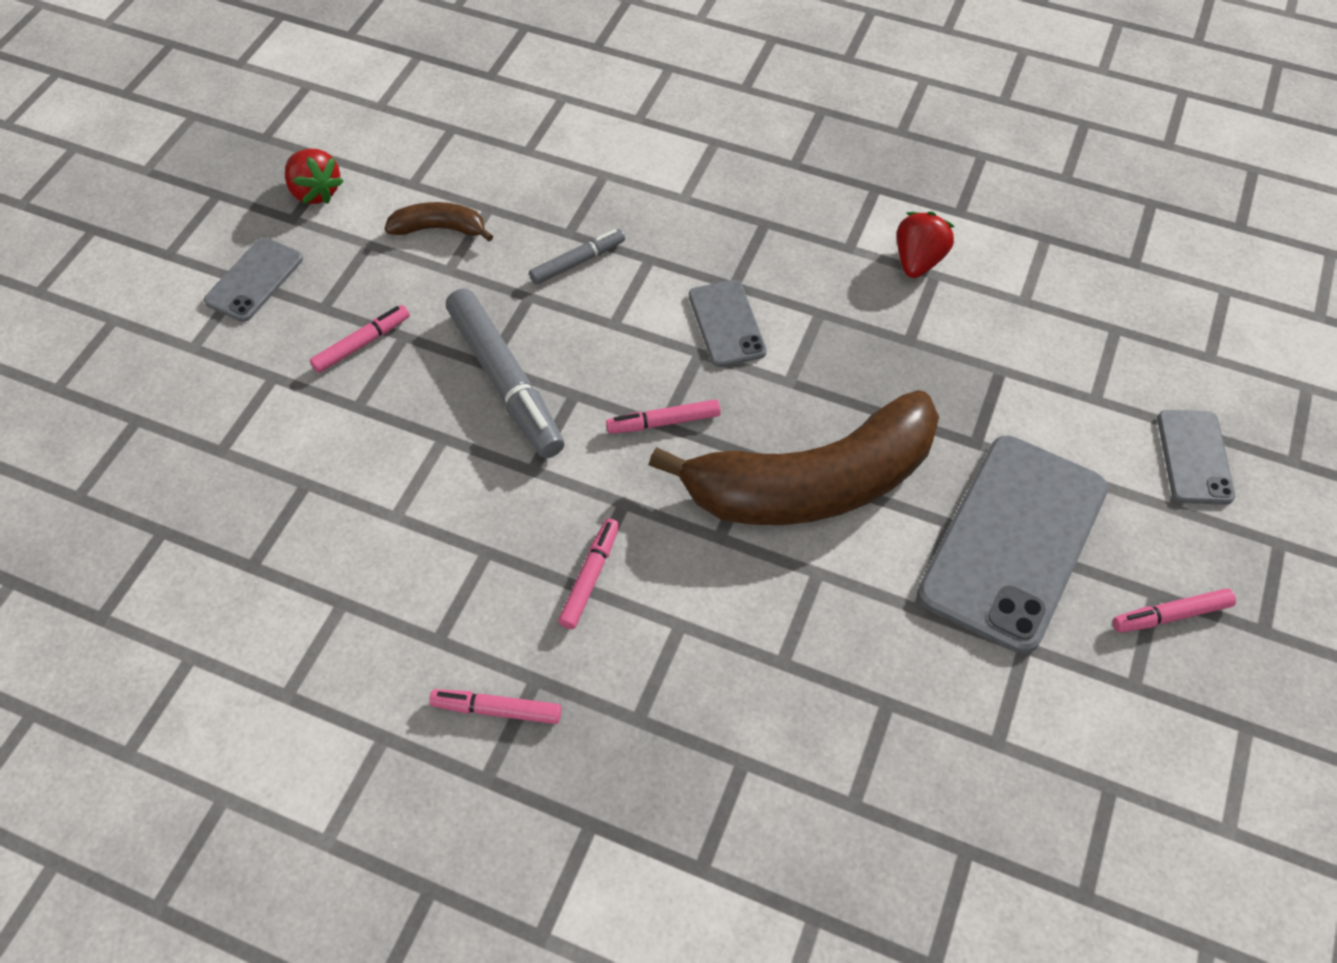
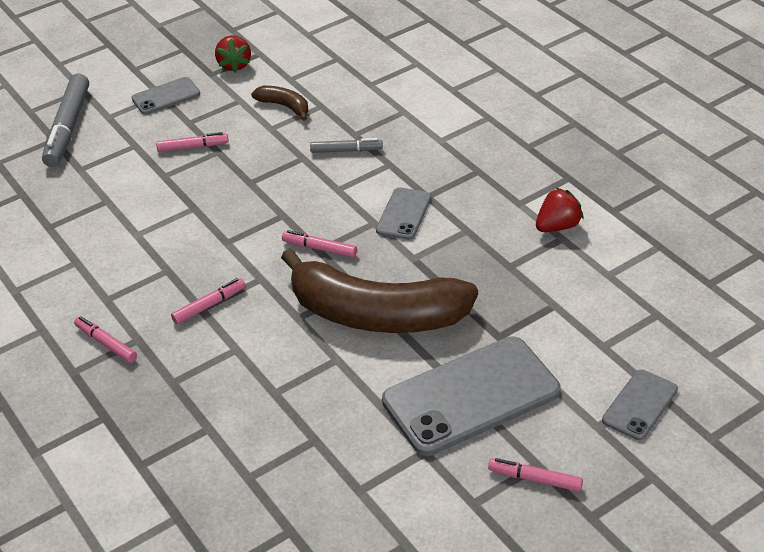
camera: 35 degrees right, 15 degrees down
(505, 381) = (251, 194): grey marker -> grey marker (68, 128)

